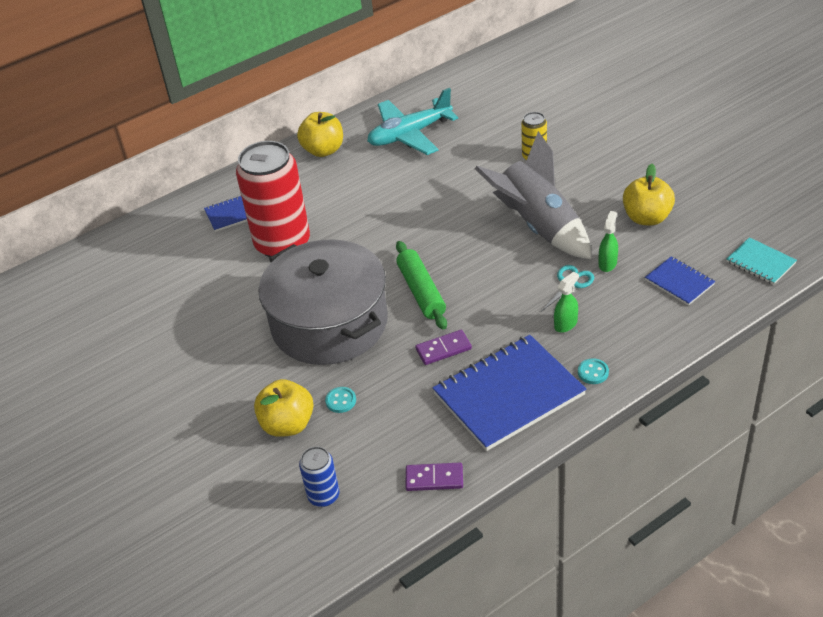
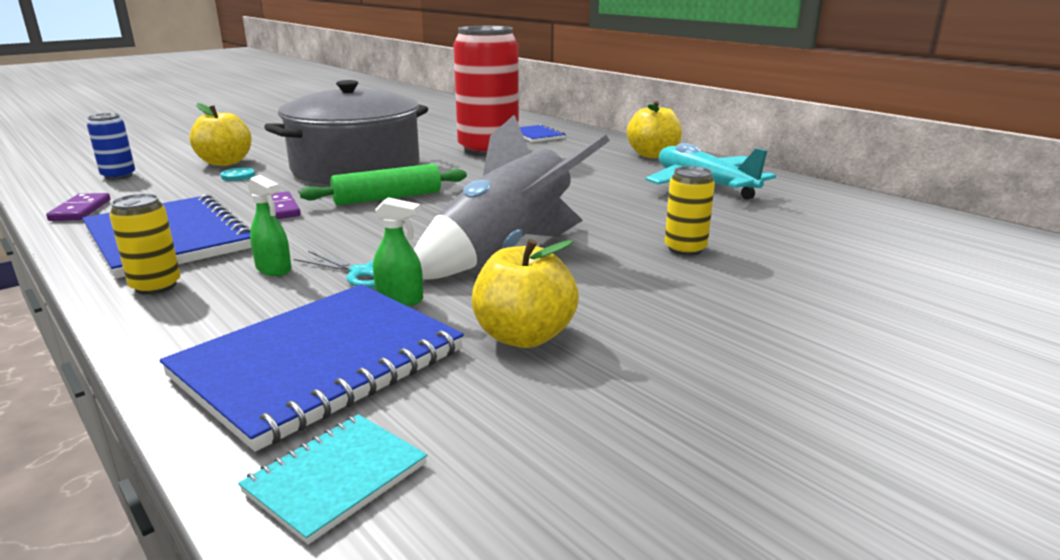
camera: 80 degrees right, 20 degrees down
(593, 372) = (156, 286): turquoise button -> yellow can
(679, 282) = (319, 363): blue notebook -> blue notebook, size x2.05

